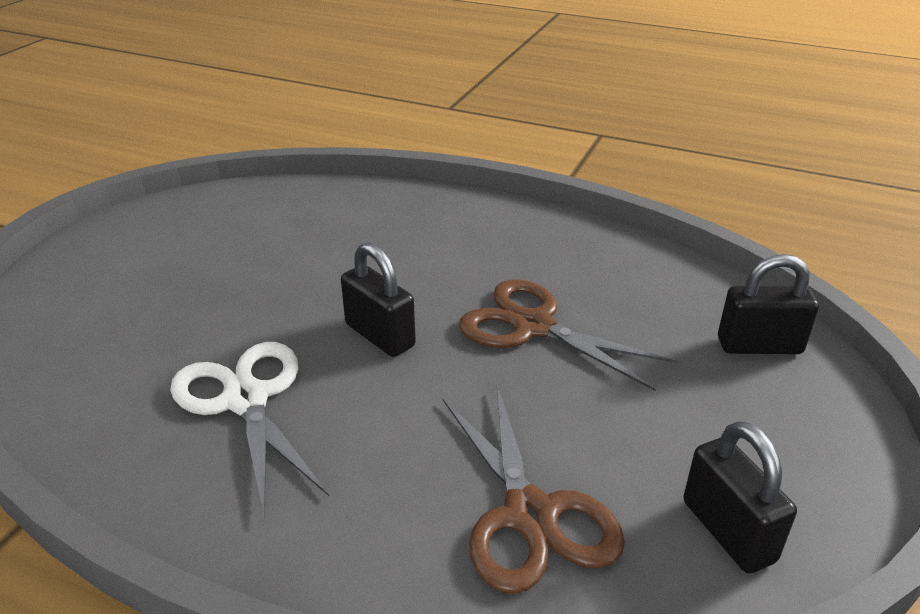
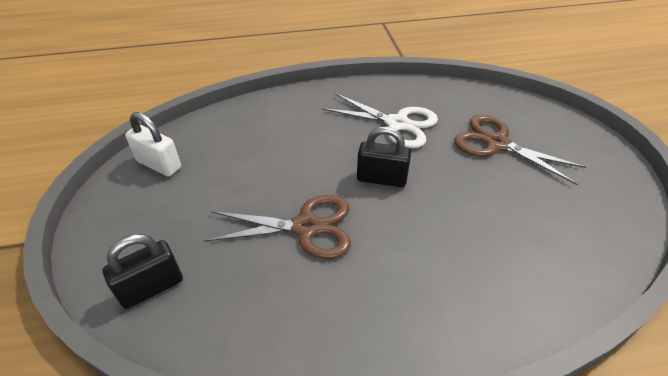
camera: 145 degrees right, 10 degrees up
(529, 514) = (244, 136): brown scissors -> brown scissors (496, 143)
(727, 531) = (159, 164): black padlock -> white padlock

